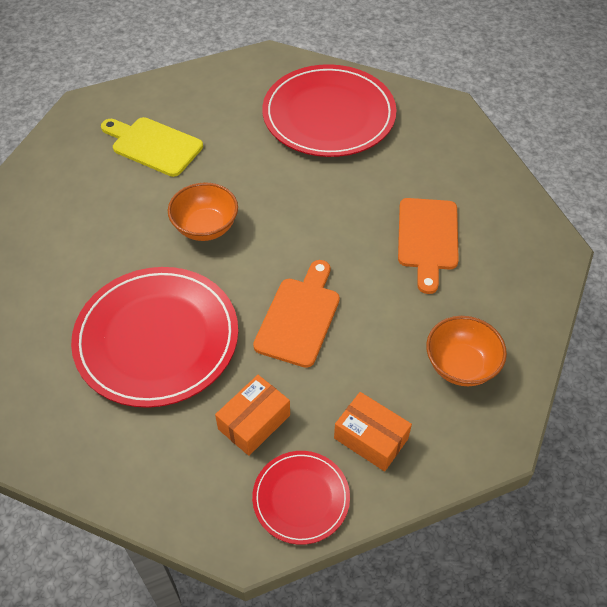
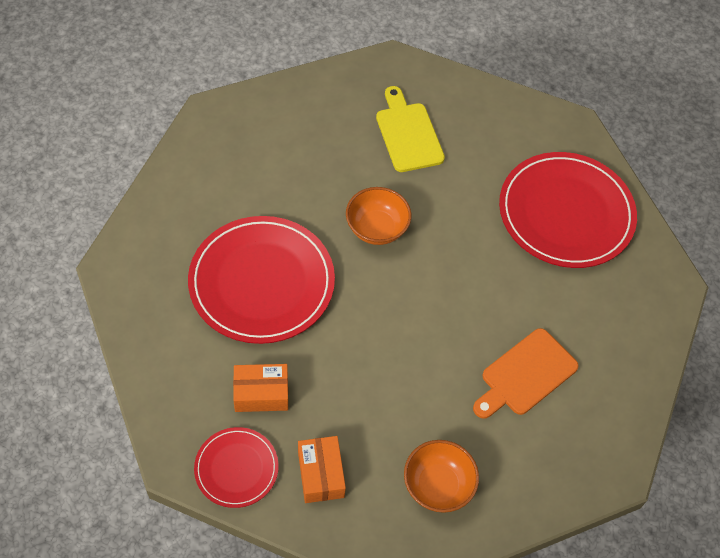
camera: 40 degrees right, 5 degrees up
(299, 317) = (367, 350): orange cutting board -> none

